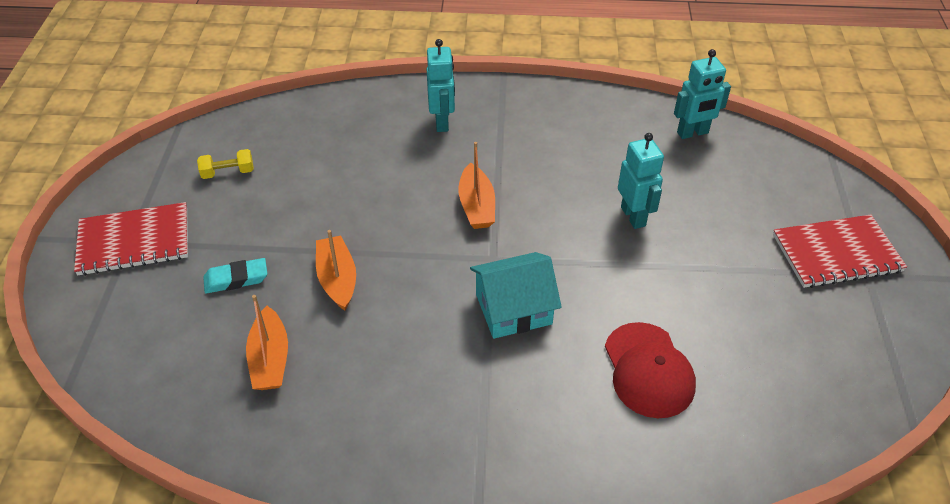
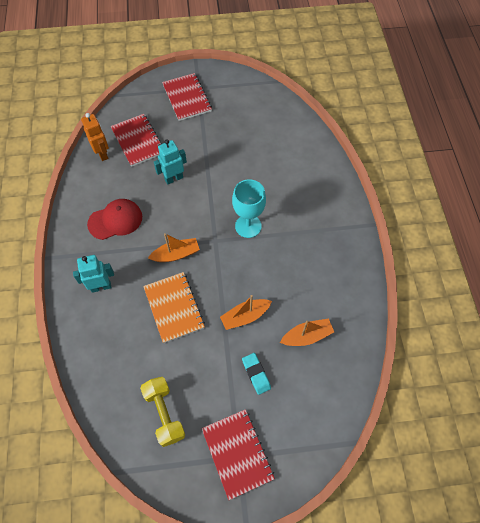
camera: 100 degrees left, 15 degrees up
(228, 172) = (164, 413): yellow dumbbell -> yellow dumbbell, size x1.71
(382, 195) = (174, 308): none -> orange notebook
(513, 309) = (248, 226): turquoise house -> turquoise goblet
(648, 370) = (272, 168): red cap -> red cap (115, 220)
(693, 133) = (102, 153): turquoise robot -> orange robot
(721, 177) = (138, 141): none -> red notebook

